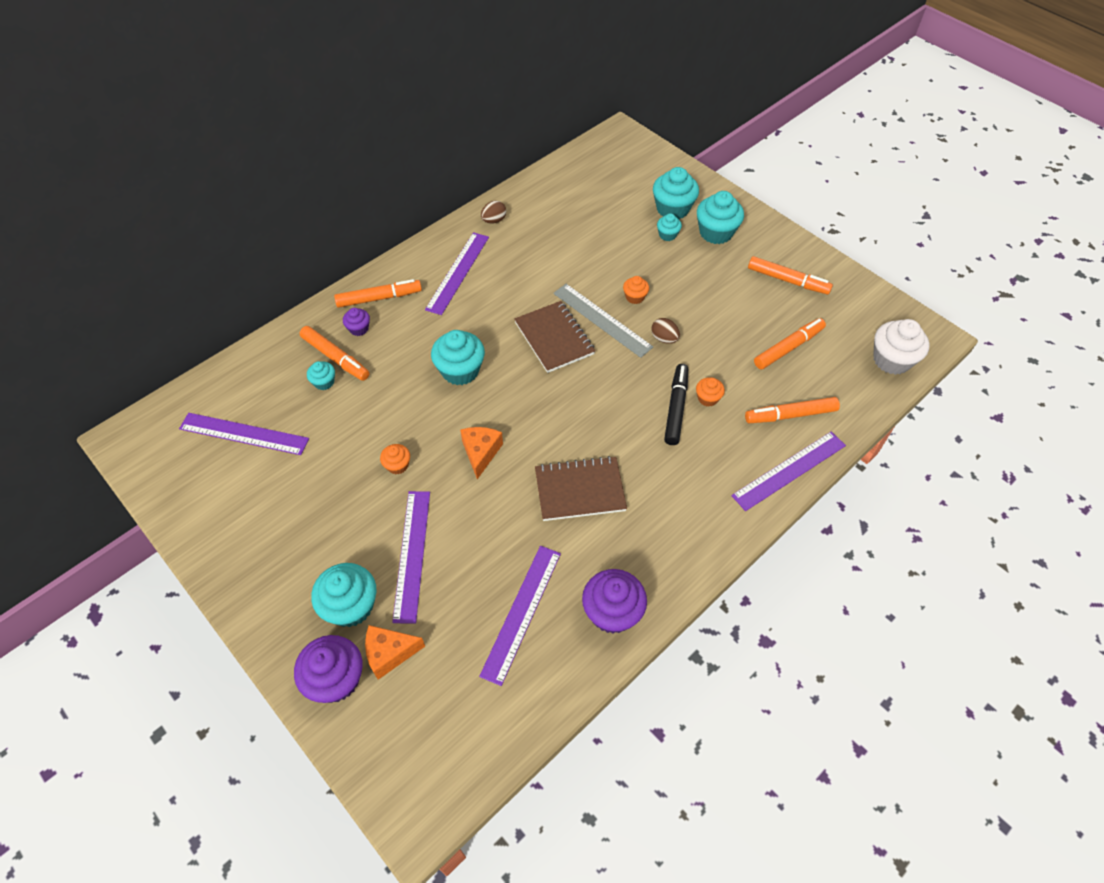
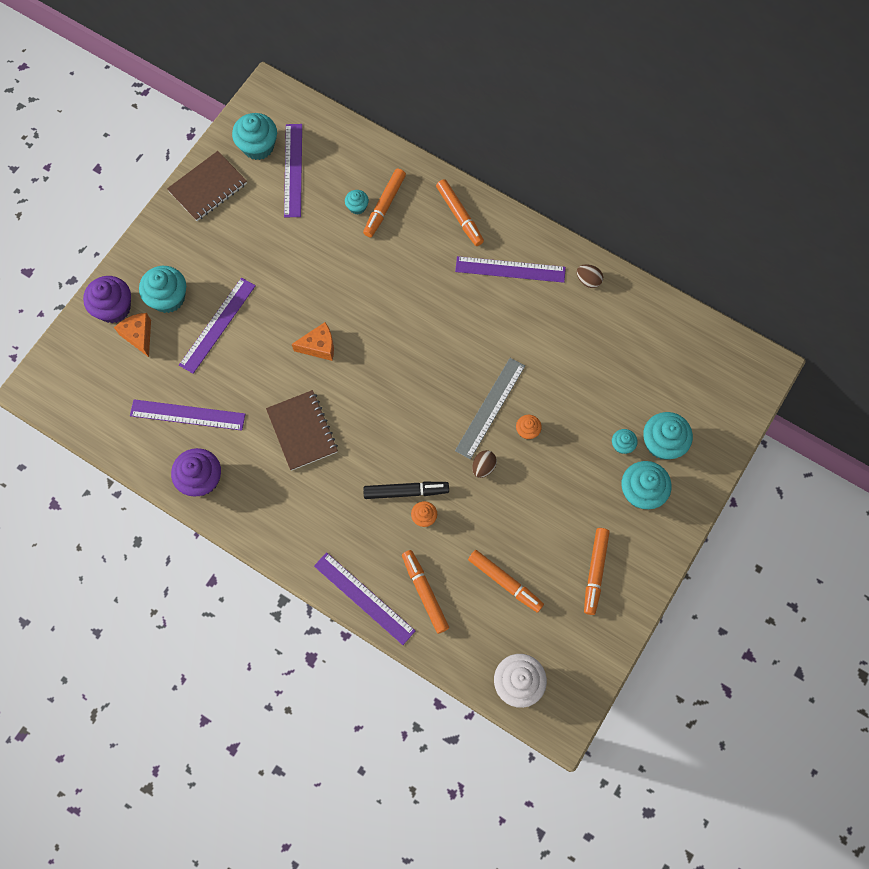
camera: 75 degrees right, 15 degrees up
(359, 329) = (420, 212): purple cupcake -> none
(397, 465) = (292, 289): orange cupcake -> none
(412, 554) = (217, 325): purple ruler -> purple ruler turned 45 degrees counterclockwise
(460, 370) = (398, 306): turquoise cupcake -> turquoise cupcake (258, 146)
(554, 338) = (456, 372): brown notebook -> brown notebook (208, 188)

